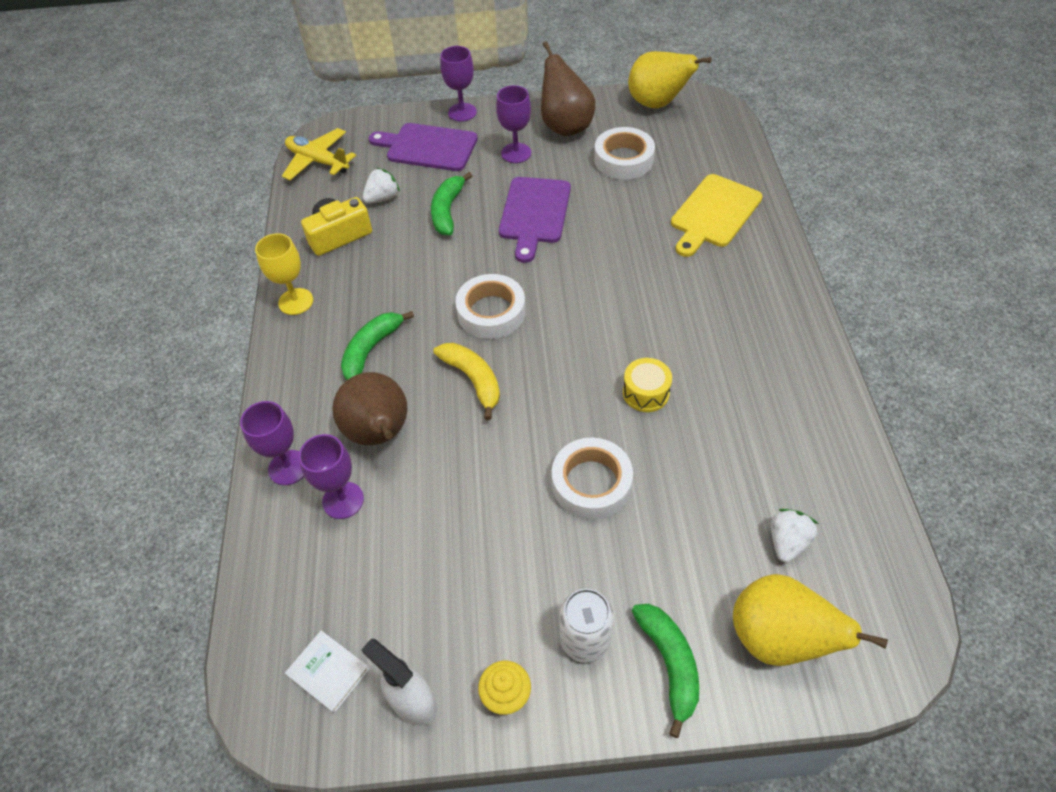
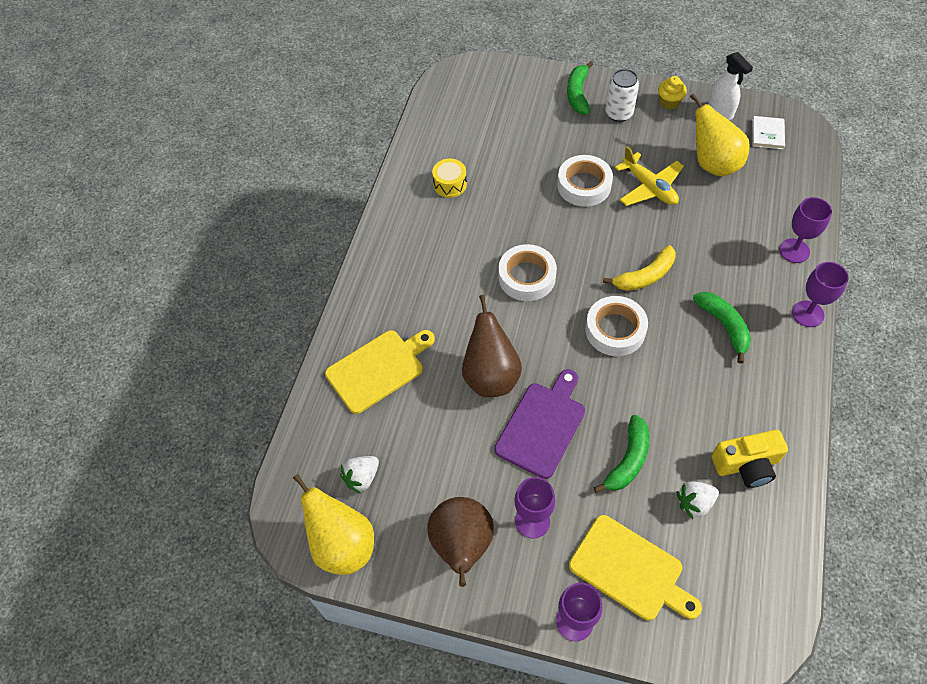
camera: 160 degrees left, 5 degrees up
(296, 301) = (791, 396): yellow goblet -> none
(318, 161) = (767, 594): yellow plane -> yellow plane (649, 187)
(328, 672) = (767, 134): white book -> white book turned 45 degrees clockwise
(343, 500) = (754, 219): purple goblet -> purple goblet (808, 314)
(371, 349) = (724, 326): green banana -> green banana turned 75 degrees counterclockwise
(380, 434) = (724, 256): brown pear -> brown pear (490, 376)
(428, 147) = (630, 570): purple cutting board -> yellow cutting board
(473, 380) = (645, 276): yellow banana -> yellow banana turned 105 degrees counterclockwise
(623, 159) = (424, 468): white tape -> white tape (527, 277)
(645, 393) = (521, 230): yellow drum -> yellow drum (450, 184)
(778, 638) = (516, 90): yellow pear -> yellow pear (713, 164)
(787, 542) = (483, 126): white strawberry -> white strawberry (362, 477)

